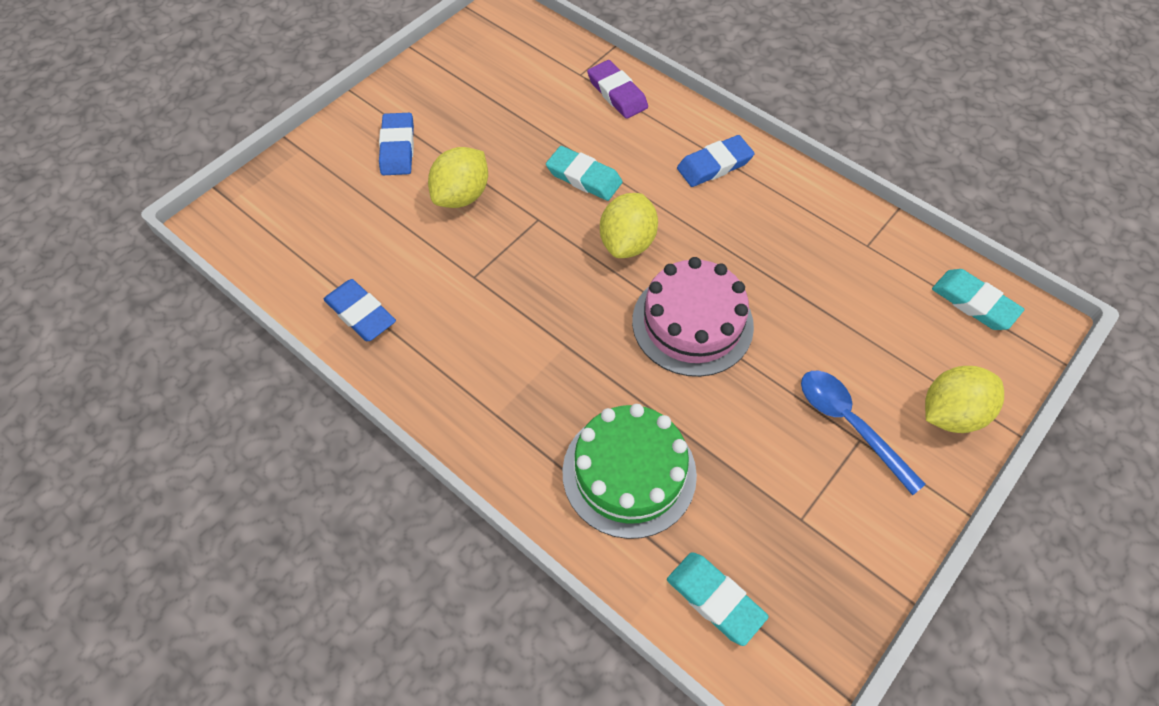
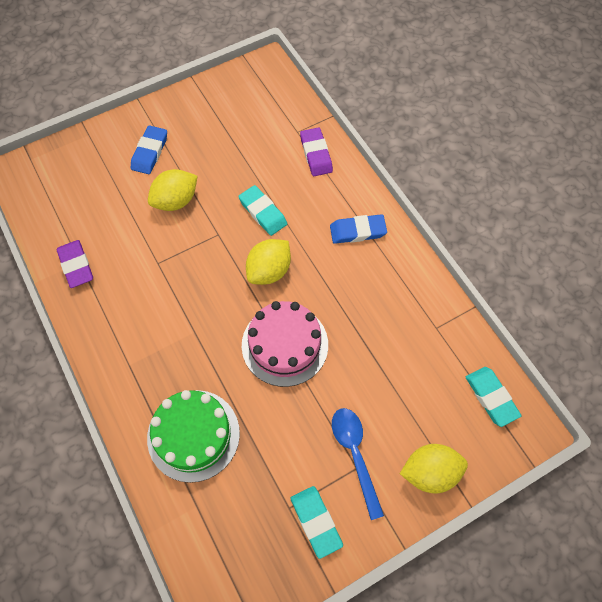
camera: 20 degrees right, 5 degrees up
(361, 313) = (76, 265): blue eraser -> purple eraser
(715, 599) = (207, 539): turquoise eraser -> turquoise eraser (316, 522)

